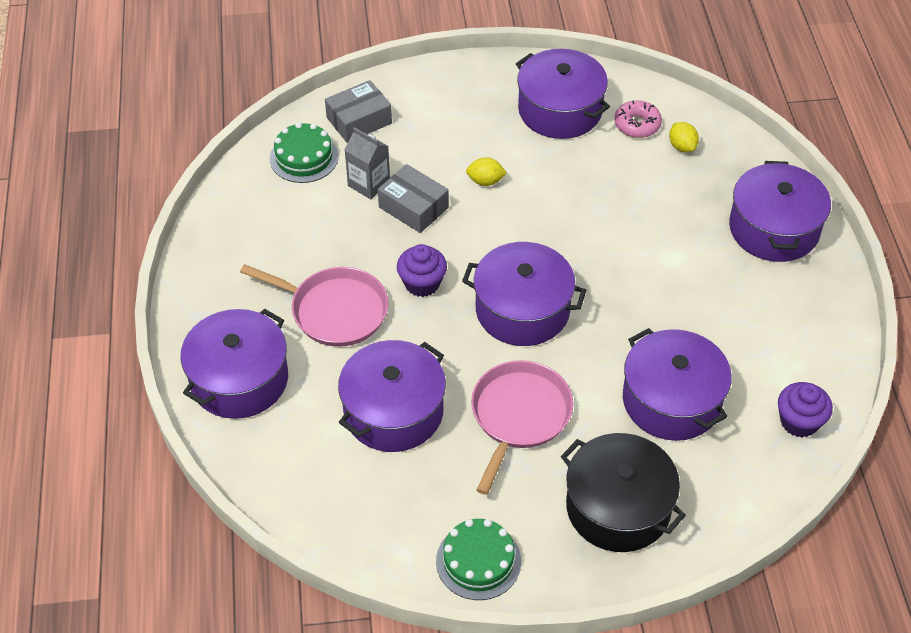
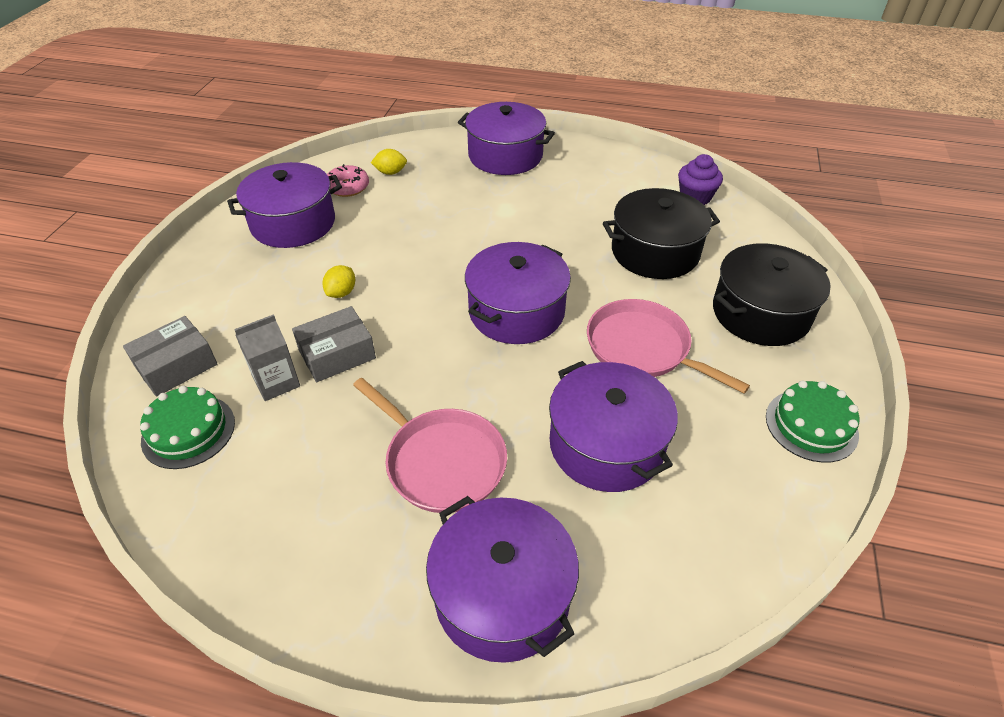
camera: 70 degrees left, 5 degrees down
(335, 310) = (442, 461): pink pan -> pink pan turned 90 degrees clockwise
(359, 120) = (176, 366): grey box -> grey box turned 60 degrees clockwise
(422, 283) = (444, 375): purple cupcake -> none
(671, 400) = (655, 252): purple pot -> black pot

